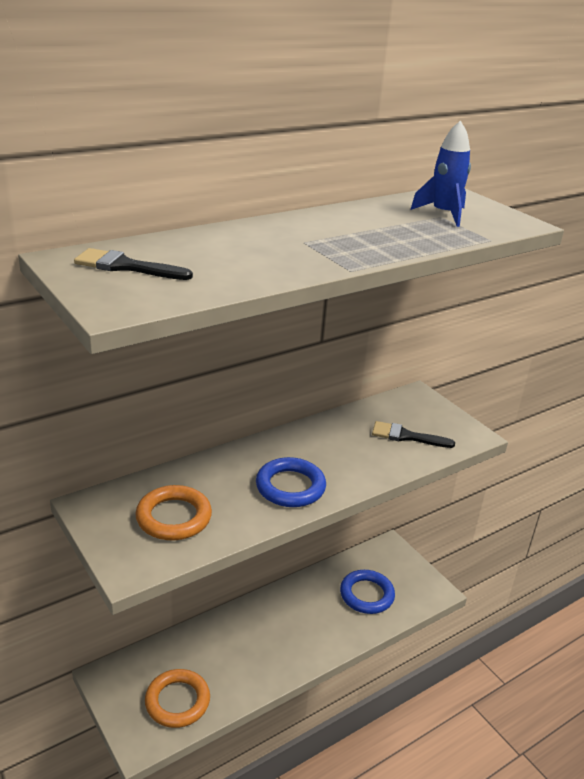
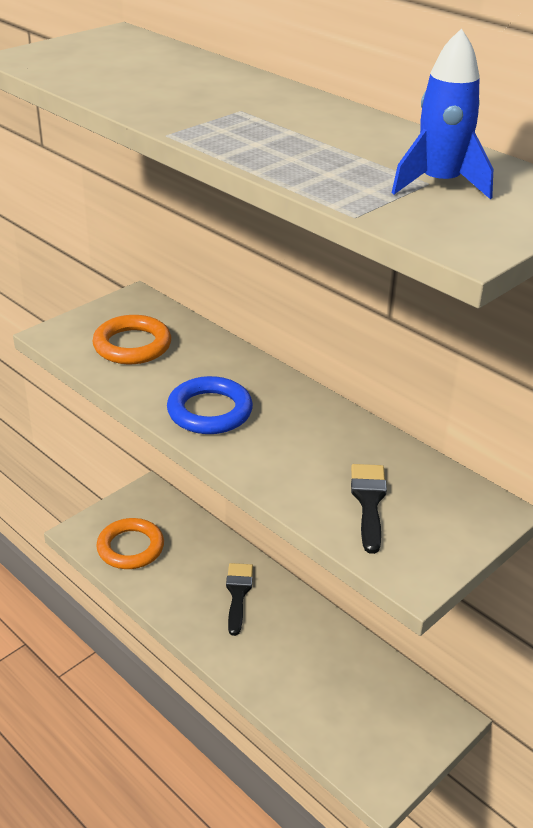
camera: 80 degrees right, 5 degrees up
(126, 266) = (113, 51): black brush -> black brush (238, 594)
(366, 595) = (338, 696): blue ring -> none

